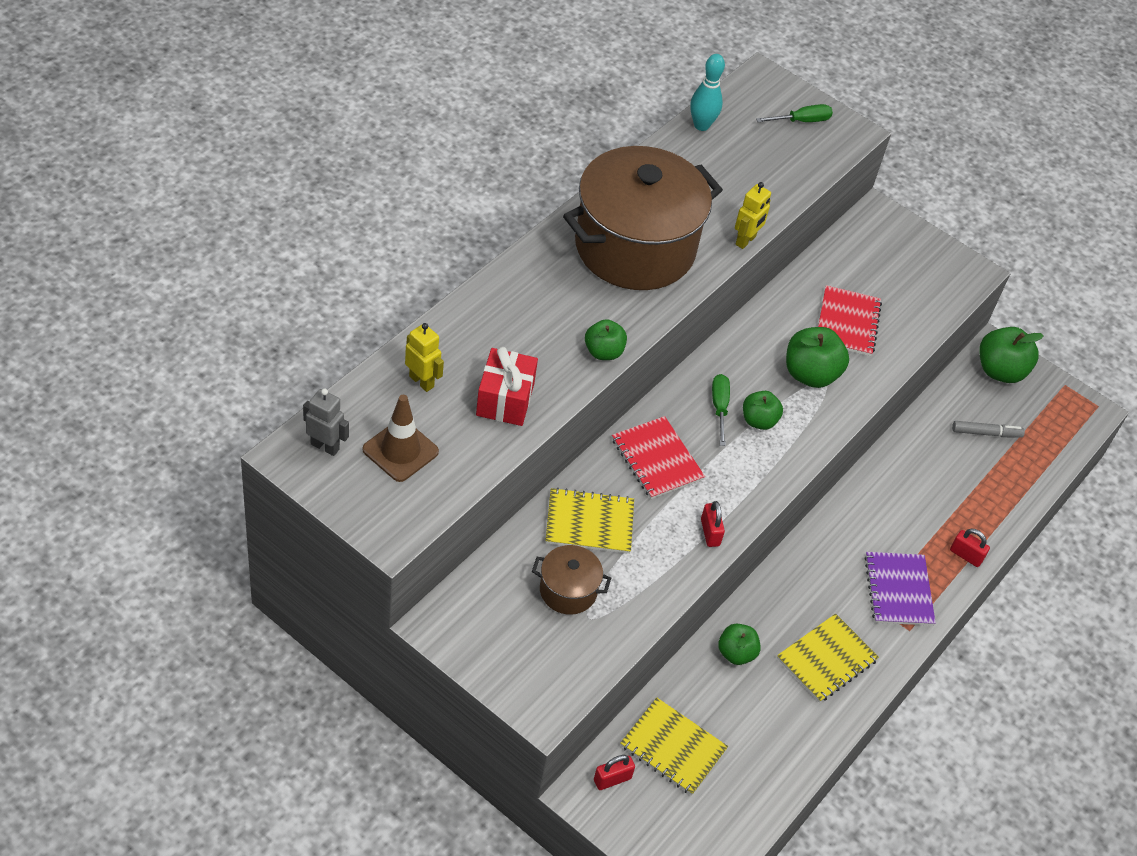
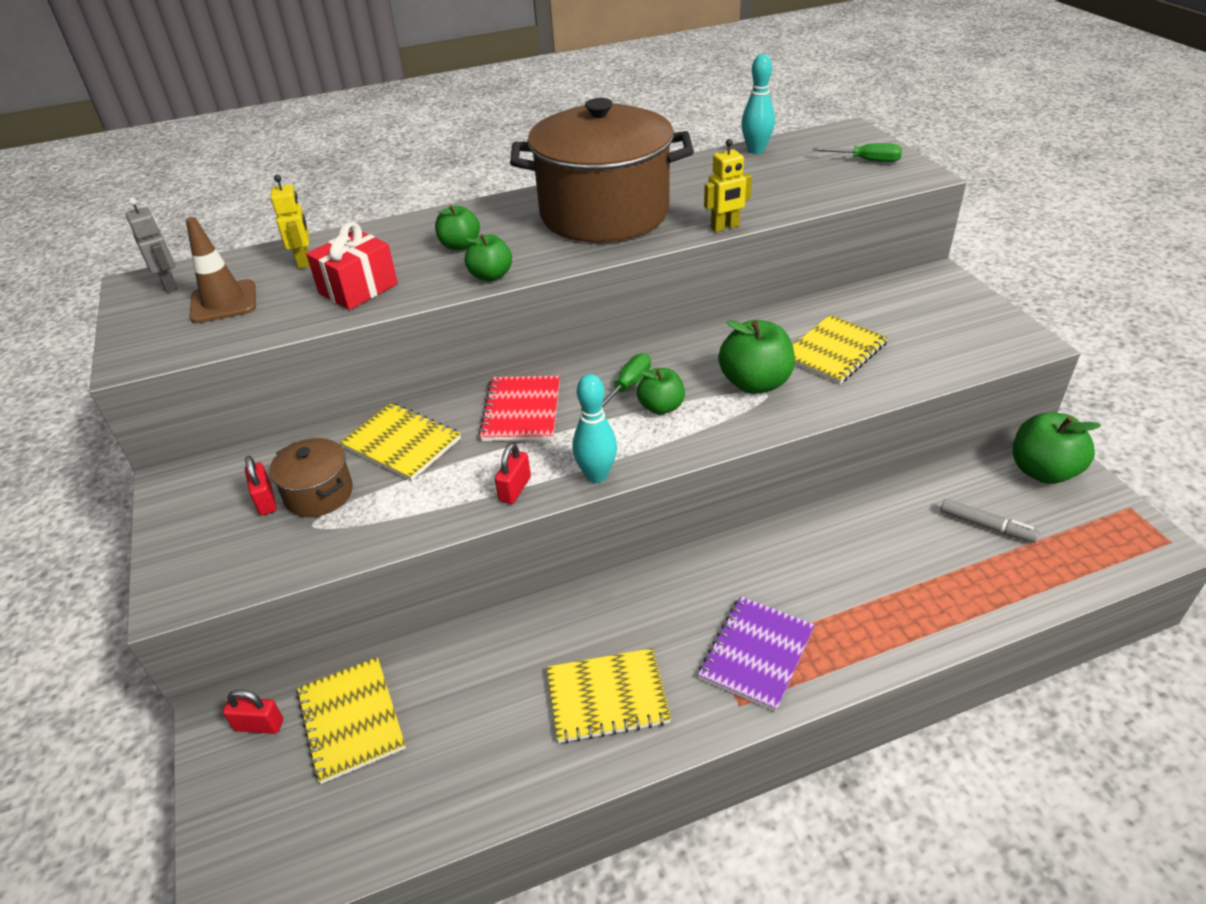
camera: 40 degrees right, 10 degrees down
(736, 653) = (507, 648): green apple -> green apple (460, 245)
(758, 500) = (596, 475): none -> turquoise bowling pin
(847, 322) = (834, 351): red notebook -> yellow notebook
(966, 555) = (876, 647): red padlock -> red padlock (266, 500)

